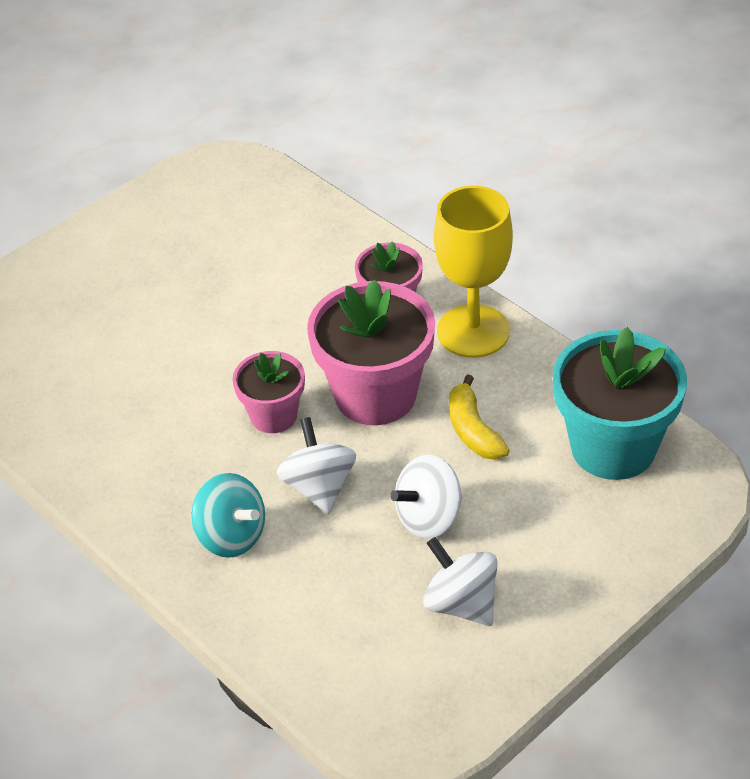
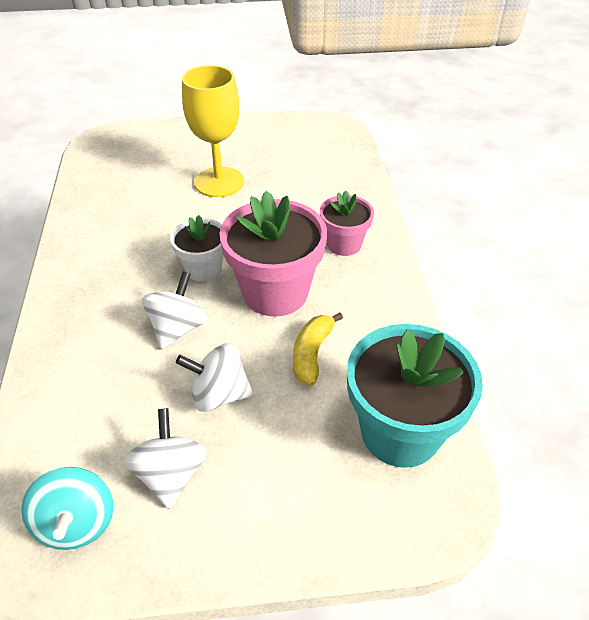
camera: 35 degrees right, 0 degrees up
(231, 536) = (96, 325): turquoise spinning top -> turquoise spinning top (77, 522)
(273, 415) = (203, 269): pink flower pot -> white flower pot
(473, 331) = (380, 289): yellow goblet -> yellow goblet (219, 182)

